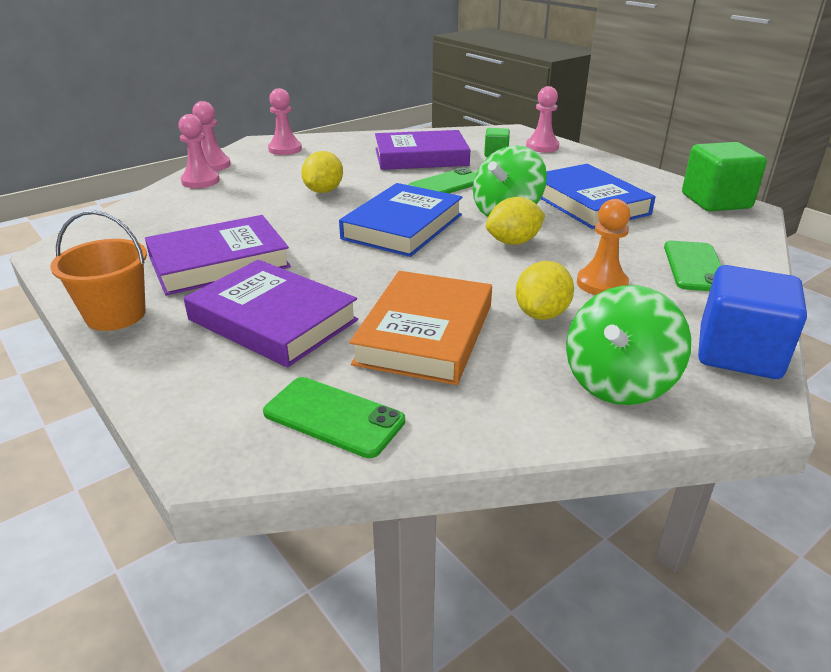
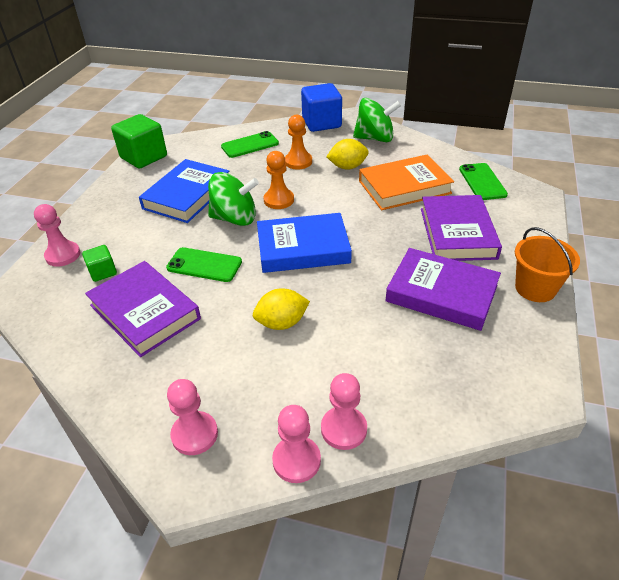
camera: 125 degrees left, 10 degrees up
(513, 242) = (279, 200): yellow lemon -> orange pawn

